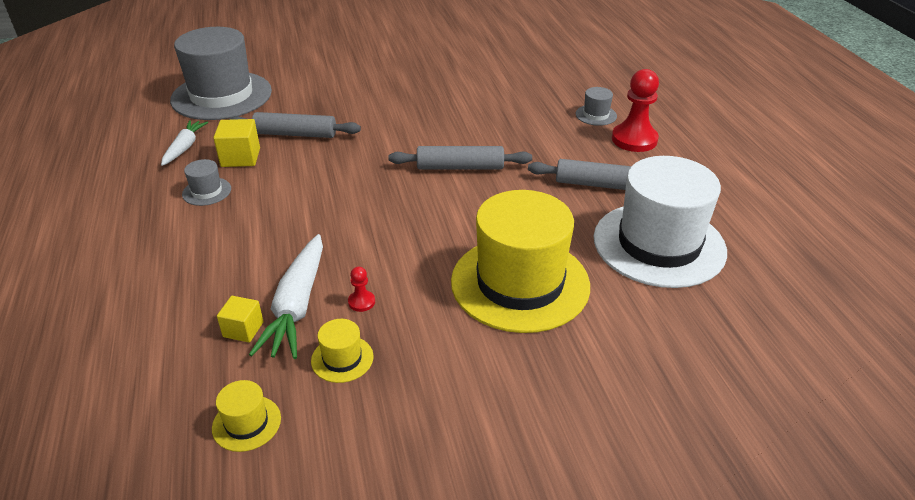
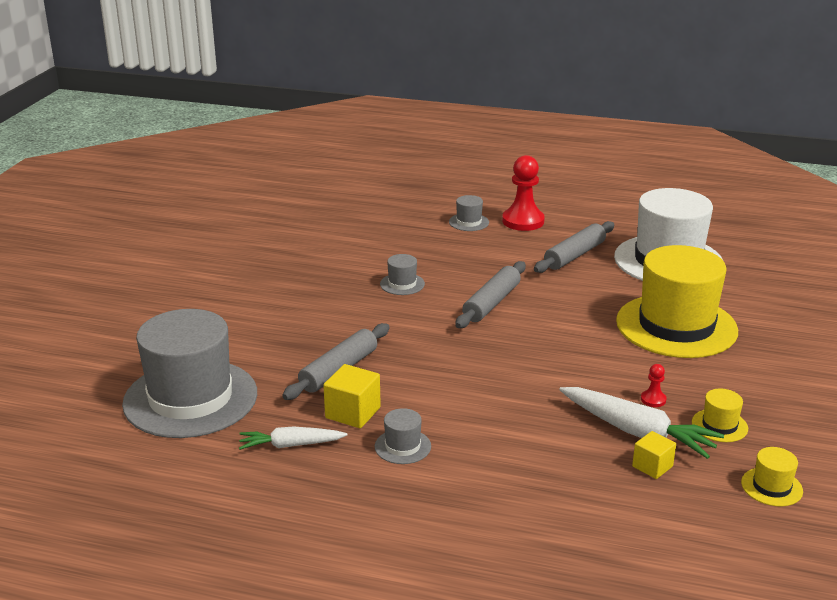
camera: 60 degrees left, 10 degrees down
(184, 147) = (291, 445): white carrot -> white carrot turned 45 degrees counterclockwise
(450, 119) = (402, 284): none -> grey hat

